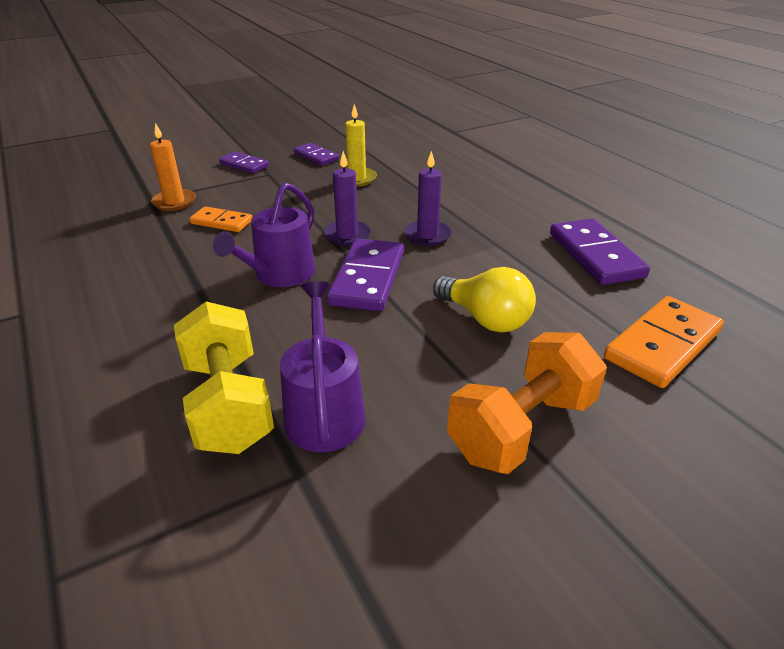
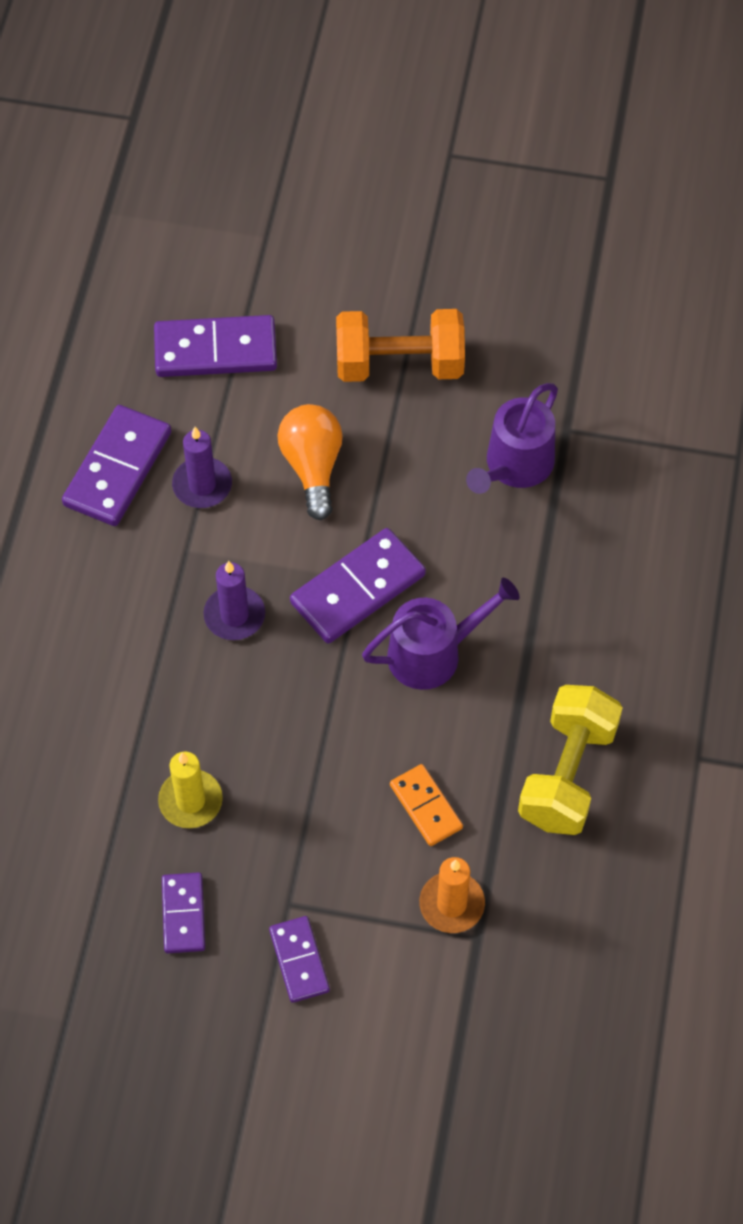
camera: 140 degrees left, 25 degrees up
(228, 404) = (576, 519): yellow dumbbell -> yellow dumbbell (567, 774)
(347, 235) = (314, 676): purple candle -> purple candle (202, 485)
(485, 319) = (312, 467): yellow light bulb -> orange light bulb
(662, 345) = (215, 350): orange domino -> purple domino

